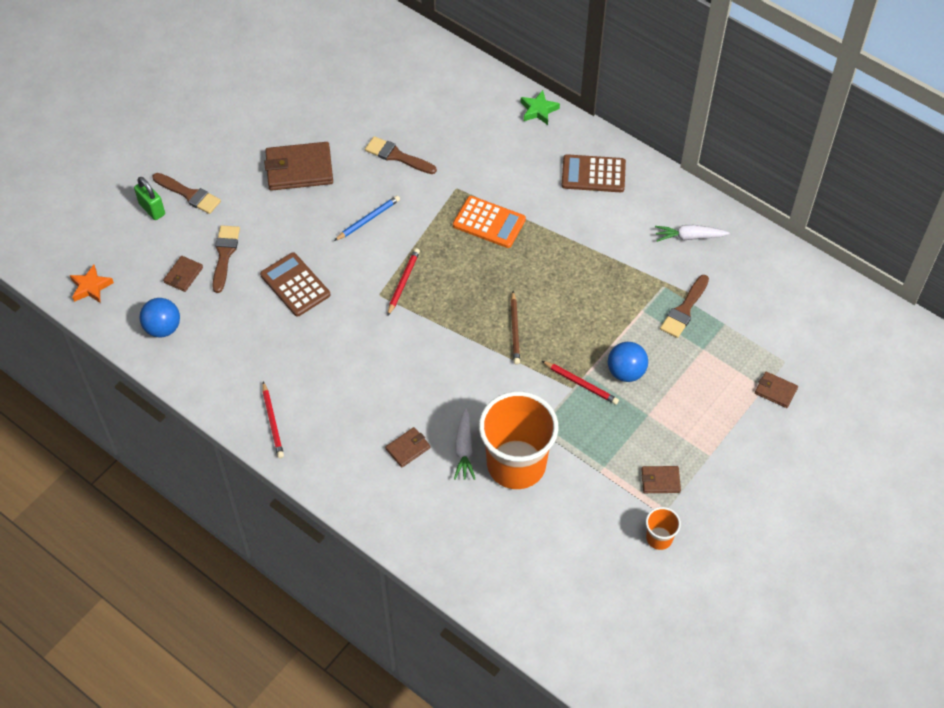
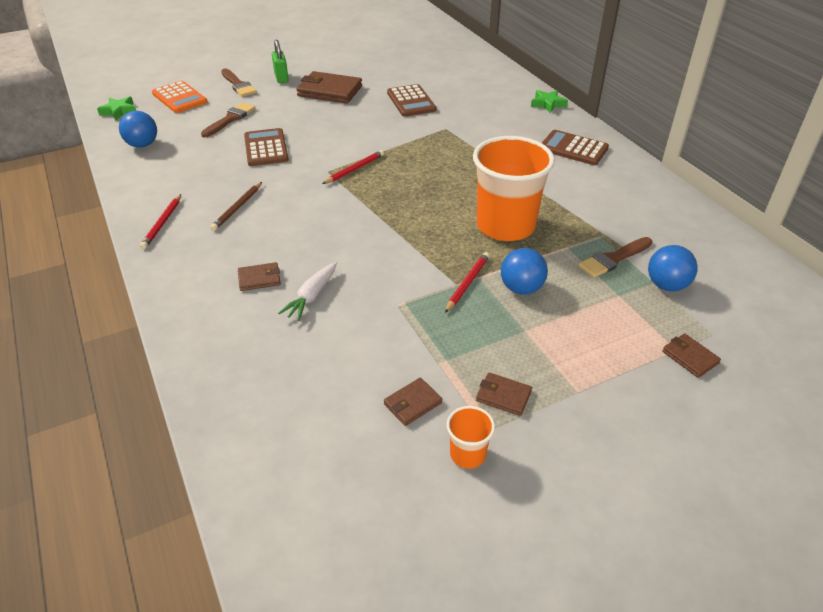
camera: 25 degrees right, 15 degrees down
(91, 287) = (119, 111): orange star -> green star
(152, 209) = (205, 85): green padlock -> green padlock (281, 78)
(183, 275) = (189, 122): brown wallet -> brown wallet (413, 403)
(368, 219) = (358, 128): blue pencil -> none
(397, 156) = (411, 101): brown brush -> brown calculator
(489, 222) = (458, 154): orange calculator -> orange calculator (179, 98)
(515, 330) = (429, 225): brown pencil -> brown pencil (237, 208)
(516, 464) = (353, 326): orange cup -> orange cup (505, 226)
(581, 384) = (467, 283): red pencil -> red pencil turned 120 degrees counterclockwise
(689, 237) = (646, 209): white carrot -> none
(735, 323) = (666, 285): none -> blue ball

